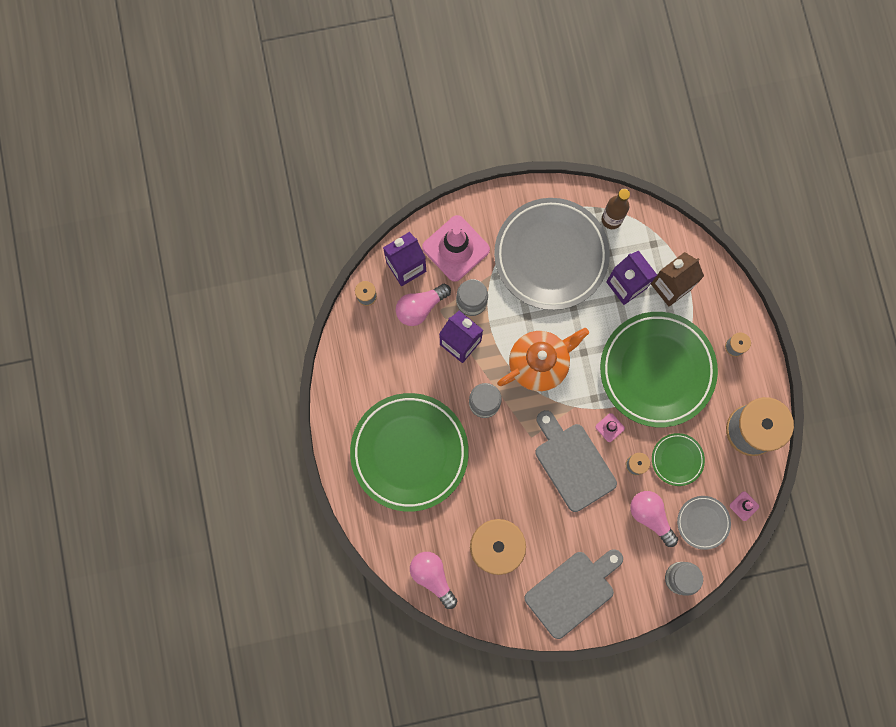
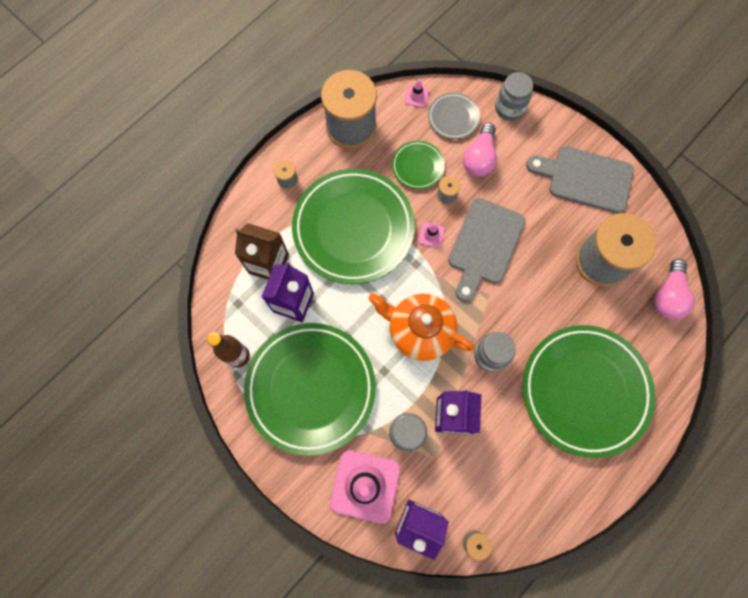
camera: 125 degrees left, 5 degrees down
(420, 307) = (447, 478): pink light bulb -> none
(551, 256) = (311, 388): grey plate -> green plate

